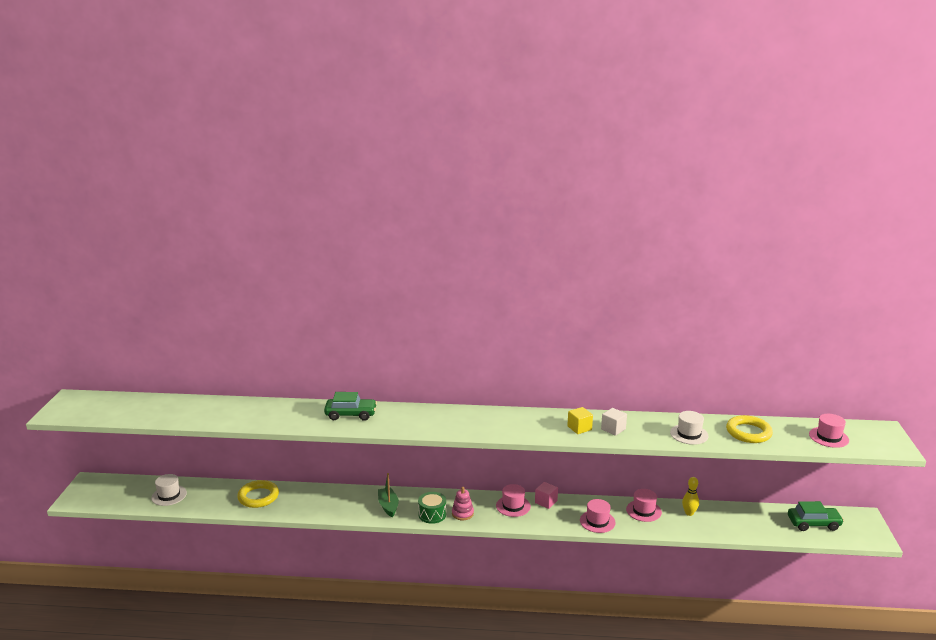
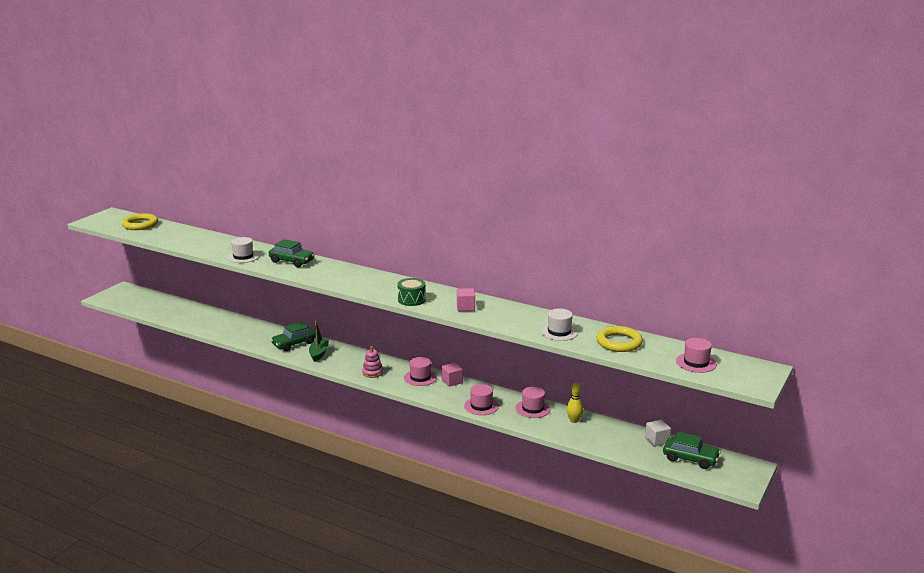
camera: 25 degrees right, 0 degrees up
(169, 495) = (167, 309): white hat -> white hat (243, 257)
(258, 497) = (228, 325): yellow ring -> yellow ring (140, 225)
(351, 501) = (294, 344): none -> green car
(432, 514) = (347, 367): green drum -> green drum (411, 300)
(579, 428) = (465, 307): yellow cube -> pink cube
(613, 429) = (494, 314): white cube -> white cube (657, 440)

